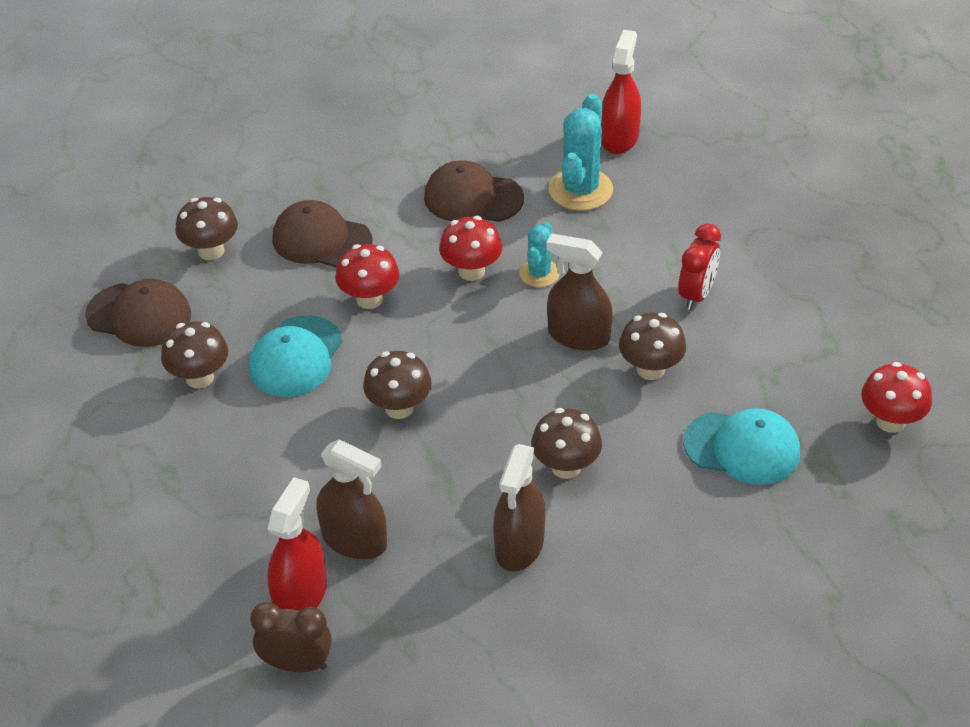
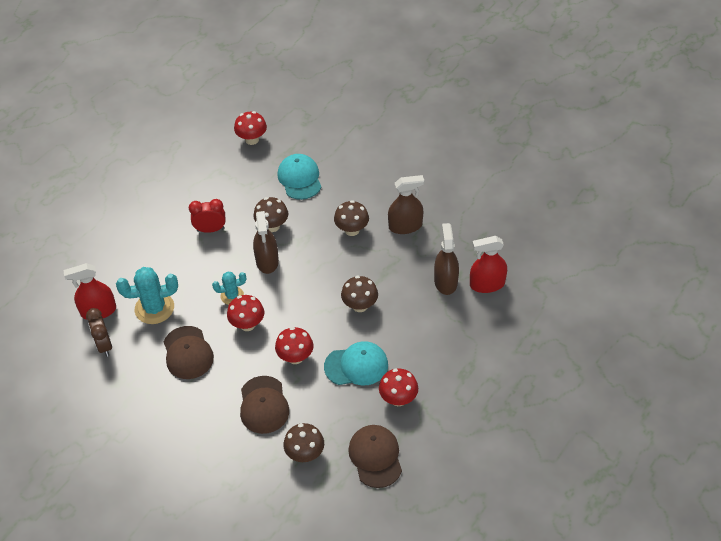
camera: 120 degrees left, 5 degrees up
(199, 377) = (398, 399): brown mushroom -> red mushroom
(296, 664) = (518, 267): brown clock -> brown clock (104, 345)

